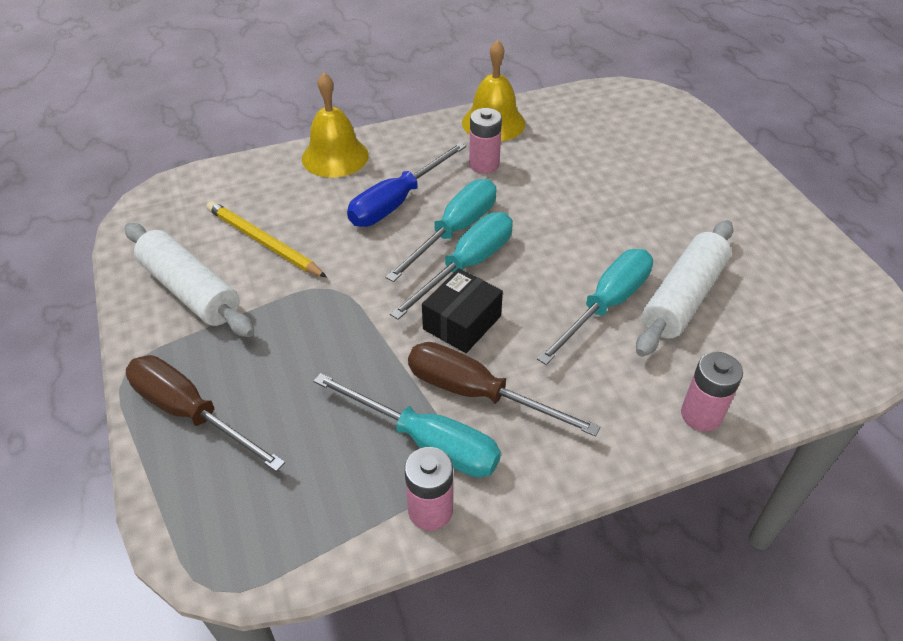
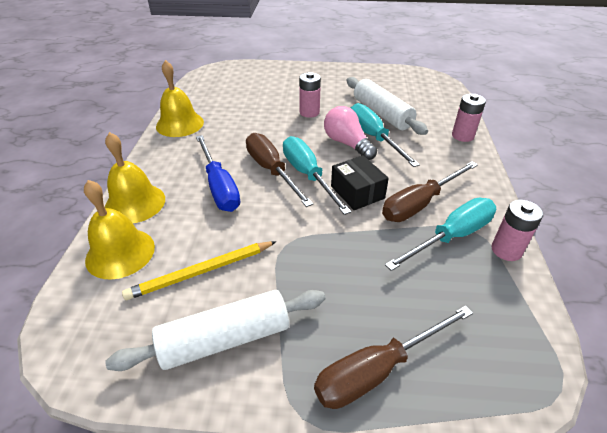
camera: 65 degrees left, 5 degrees down
(263, 180) = (120, 253): none -> yellow bell
(455, 231) = (271, 170): turquoise screwdriver -> brown screwdriver
(484, 165) = (218, 140): pink battery -> pink battery (309, 112)
(566, 282) = (347, 144): none -> pink light bulb

